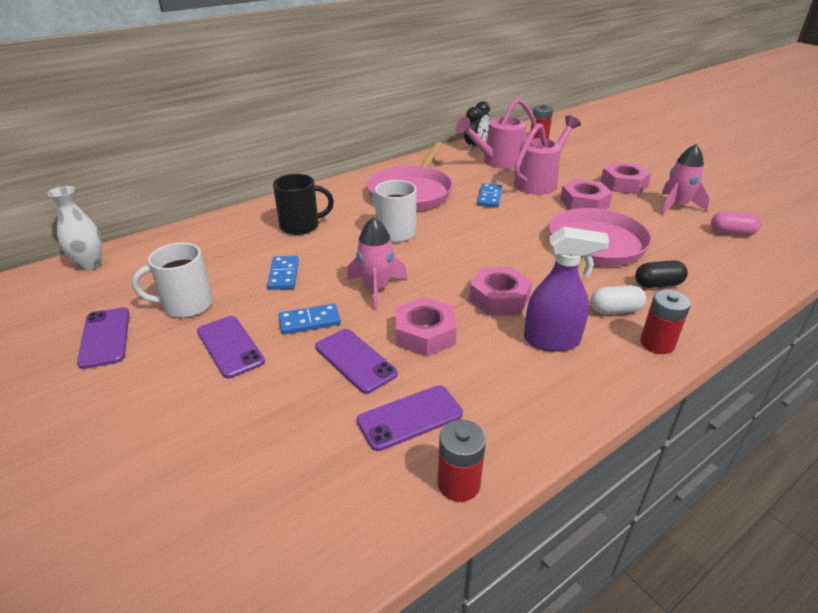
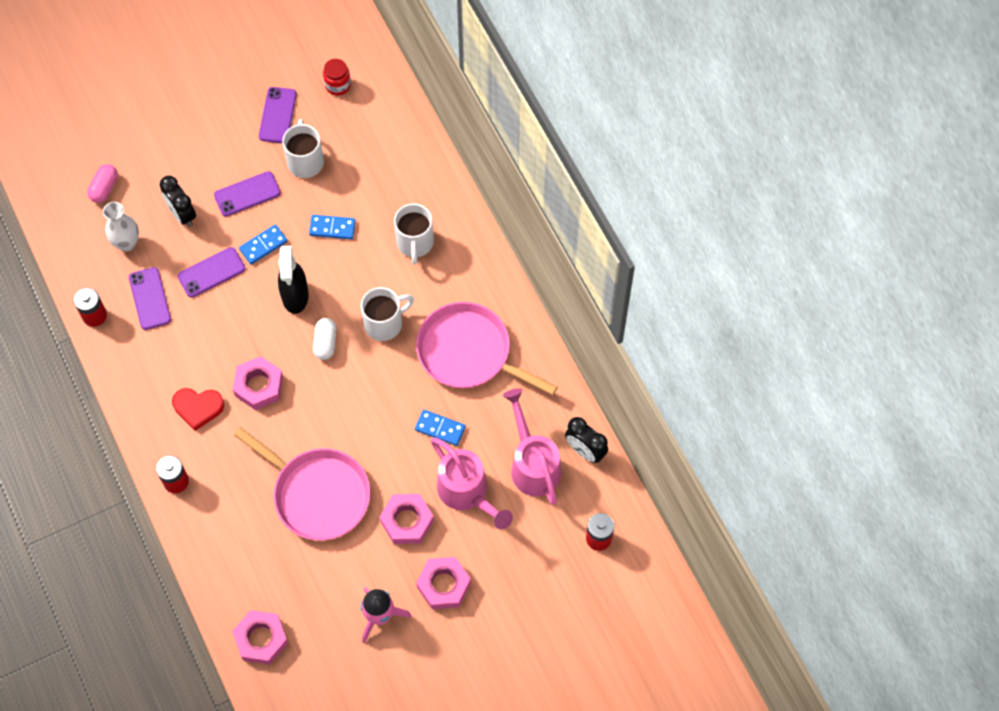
camera: 100 degrees right, 30 degrees up
(76, 295) = (338, 85): none -> red jar
(90, 264) = (382, 84): white vase -> white vase (127, 243)
(105, 337) = (277, 115): purple phone -> purple phone turned 75 degrees counterclockwise
(259, 407) = (182, 214): none -> black clock
(301, 226) = (415, 243): black mug -> white mug
(309, 321) = (263, 245): blue domino -> blue domino turned 60 degrees clockwise
(376, 288) = (295, 296): pink rocket -> black spray bottle
(424, 334) = (228, 322): pink nut -> pink nut (261, 639)
(552, 341) = (198, 408): purple spray bottle -> red heart
(615, 310) = (221, 469): white capsule -> white capsule (325, 343)
(658, 284) = (247, 521): black capsule -> none
(732, 233) = (314, 640): pink capsule -> pink capsule (104, 188)

